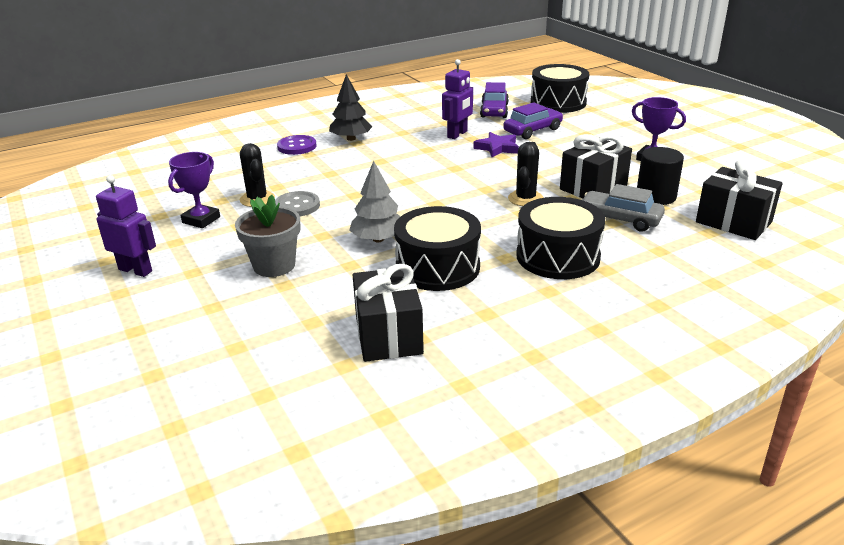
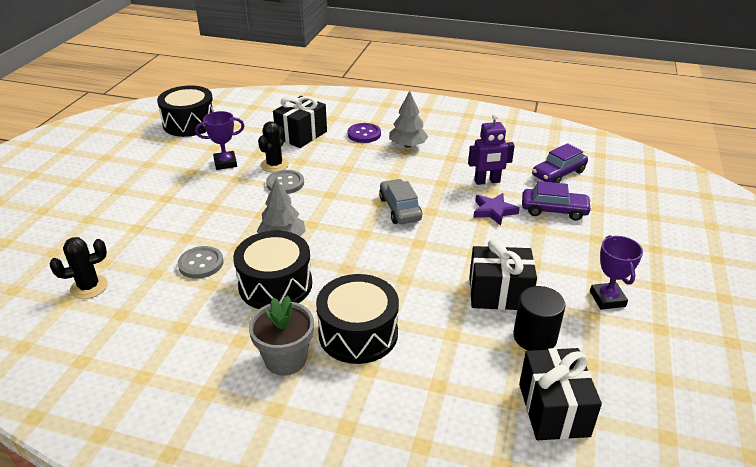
camera: 45 degrees right, 5 degrees up
(135, 270) = (147, 179): purple robot -> none
(274, 265) = (203, 220): grey flower pot -> grey flower pot (285, 359)
(342, 292) = (201, 264): none -> grey button
(351, 138) = (408, 145): black tree -> grey tree
(388, 335) = (170, 312): black gift -> black gift (301, 135)
(525, 199) = (429, 269): black cactus -> black cactus (89, 287)
(558, 102) = (632, 194): black drum -> black drum (189, 123)
(620, 219) = (462, 336): grey car -> grey car (400, 209)

